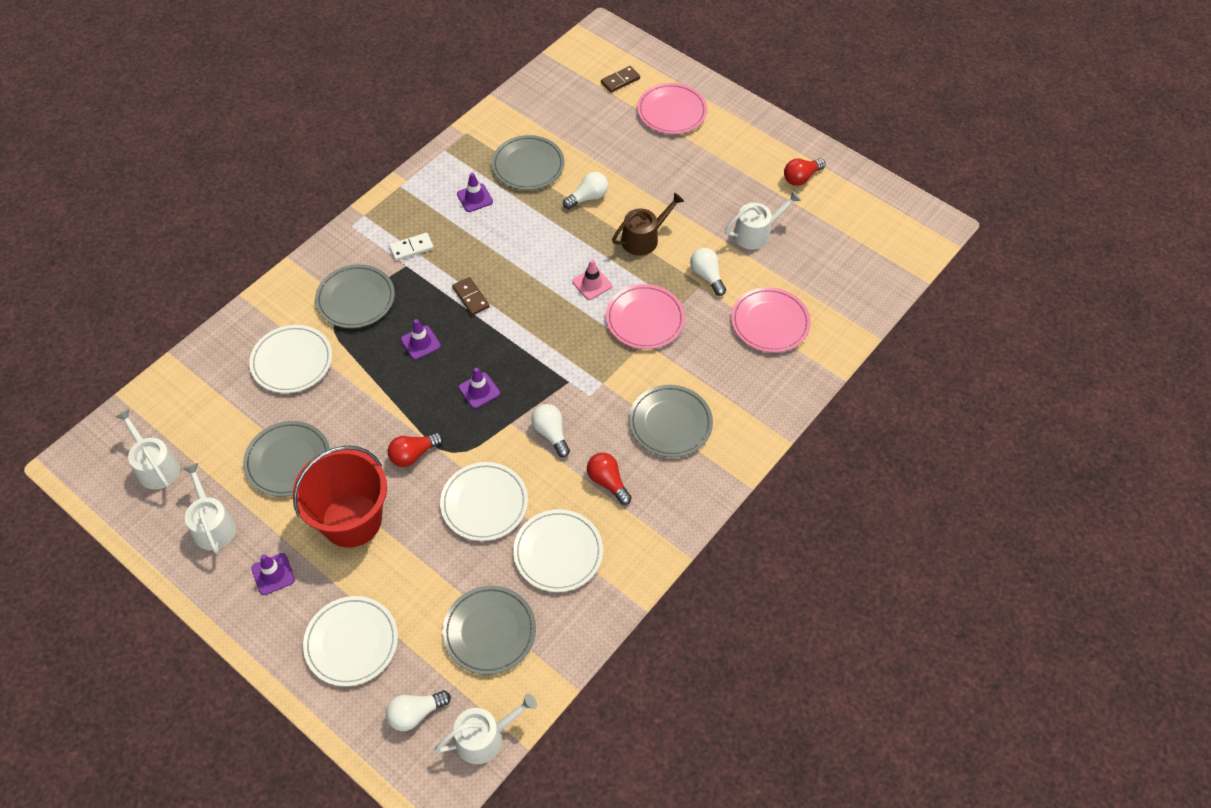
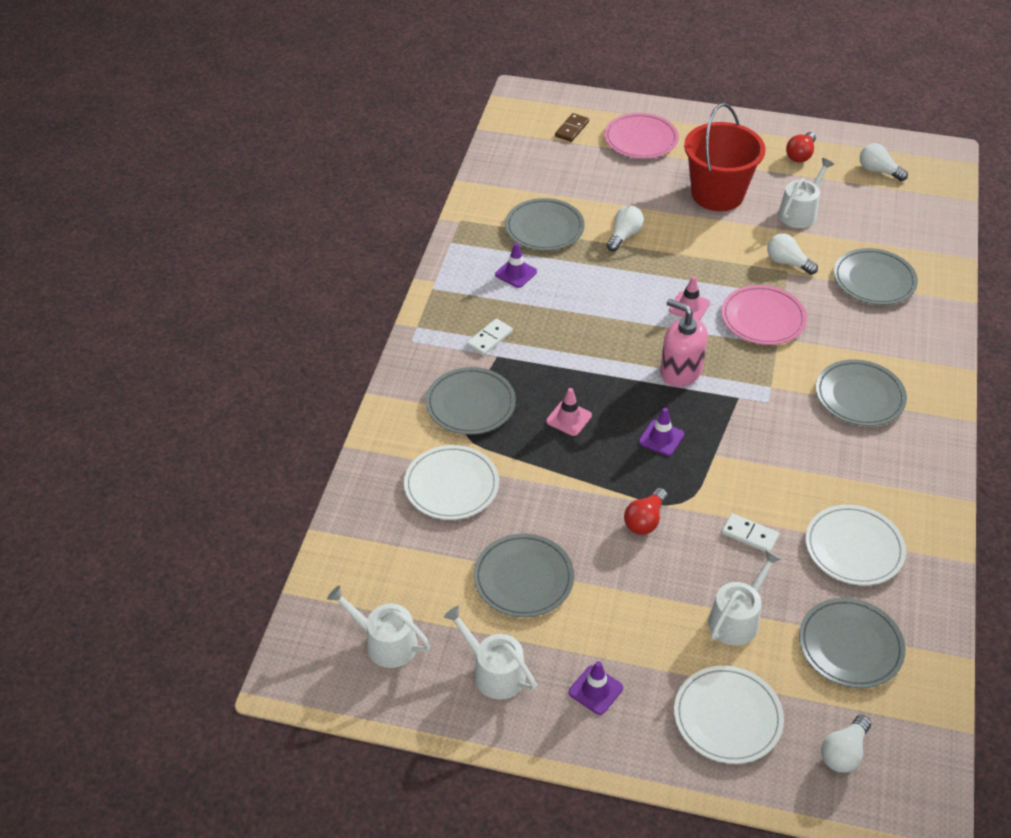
camera: 25 degrees left, 10 degrees down
(351, 520) = (634, 605): red bucket -> red bucket (717, 194)
(420, 343) = (569, 418): purple traffic cone -> pink traffic cone
(470, 297) = (584, 360): brown domino -> none
(484, 503) = (749, 535): white plate -> white domino
(485, 737) = (925, 741): white watering can -> white watering can (737, 618)
(539, 338) = (680, 371): none -> pink soap dispenser
(551, 433) = (760, 448): white light bulb -> white light bulb (878, 171)
(607, 482) = (846, 468): red light bulb -> none
(644, 238) = (704, 252): brown watering can -> none
(770, 322) = (874, 280): pink plate -> grey plate

